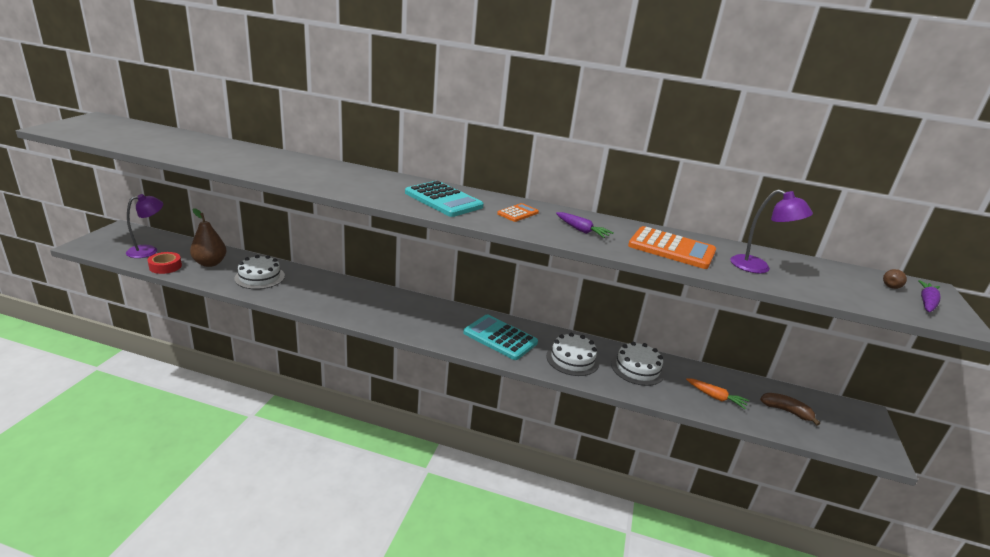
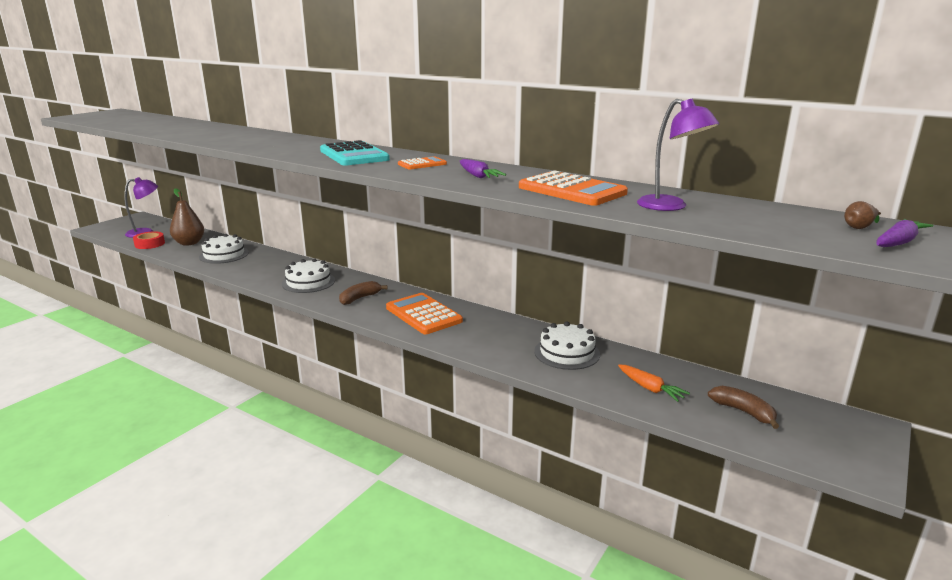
camera: 20 degrees right, 5 degrees down
(432, 323) = (359, 298): none -> brown banana
(500, 338) = (423, 314): turquoise calculator -> orange calculator
(572, 359) = (492, 338): white cake -> white cake (308, 282)

